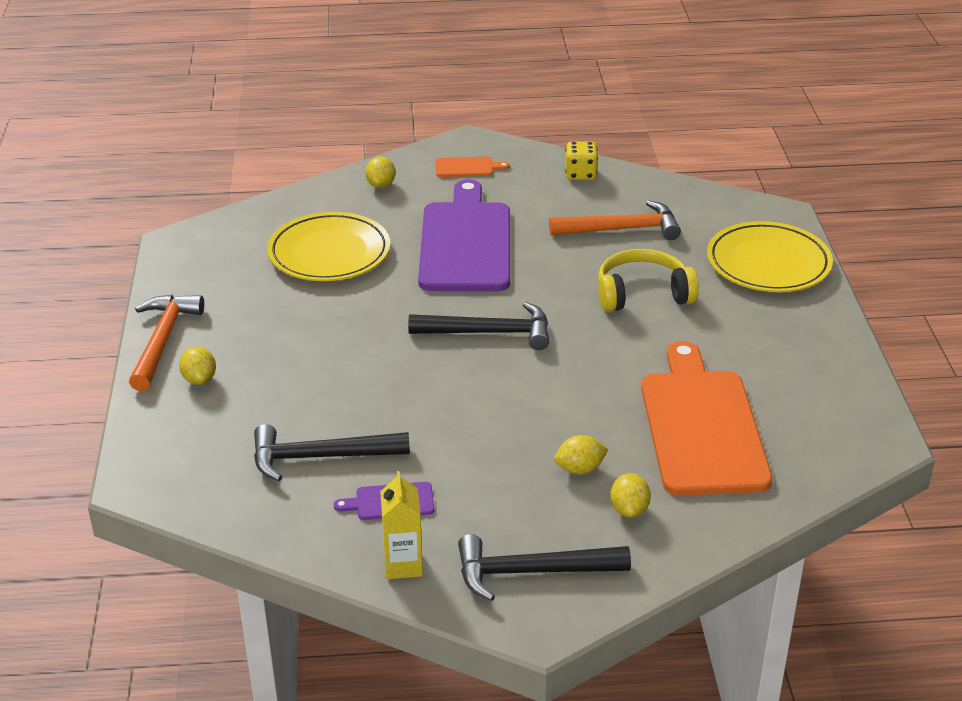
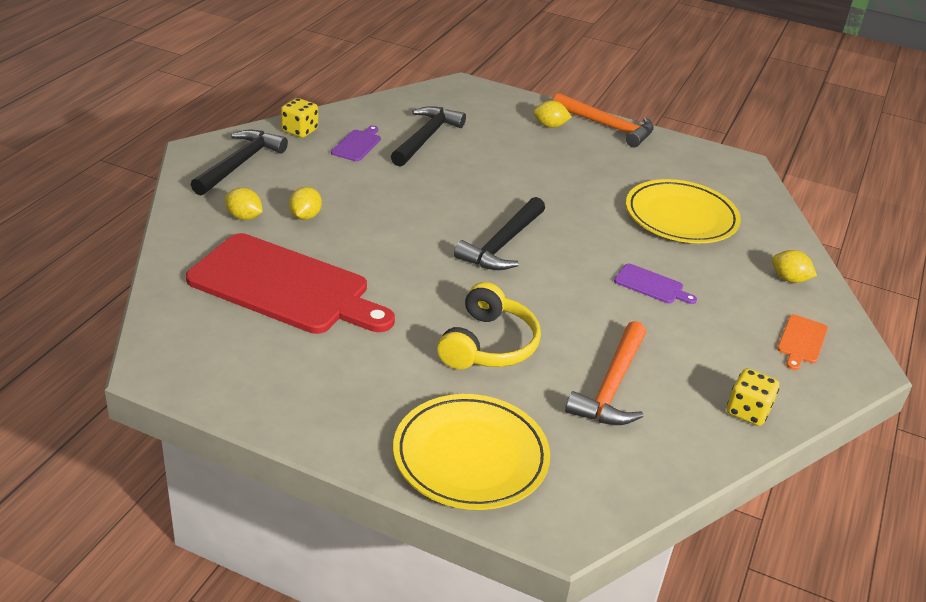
camera: 115 degrees right, 0 degrees up
(403, 565) = (300, 131): yellow carton -> yellow dice
(465, 242) = (651, 285): purple cutting board -> purple cutting board, size x0.41
(701, 426) = (285, 287): orange cutting board -> red cutting board

